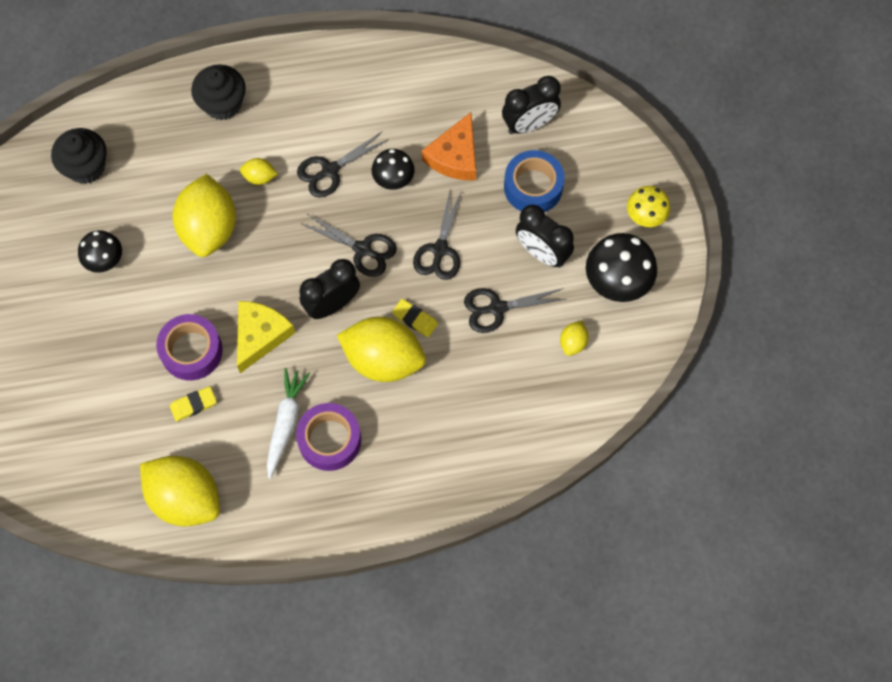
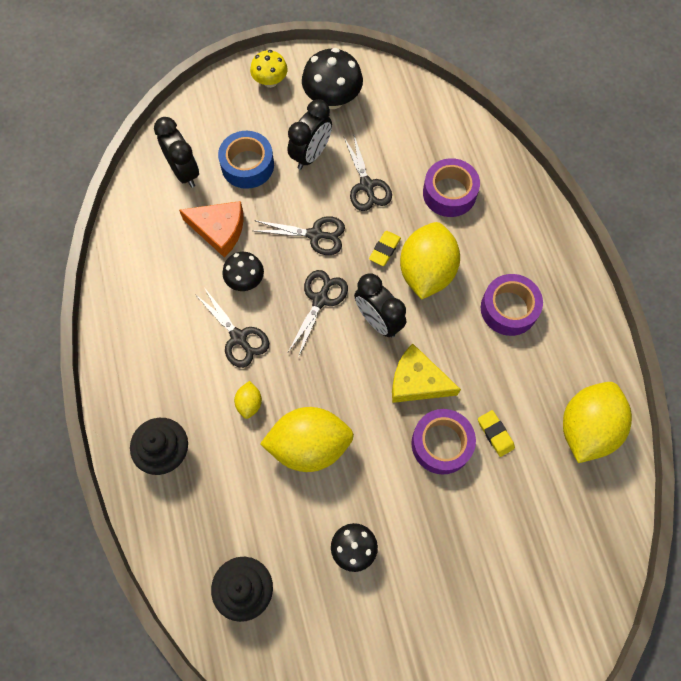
camera: 95 degrees left, 0 degrees up
(286, 423) = (499, 348): white carrot -> none
(480, 396) = (449, 193): none -> purple tape
(573, 343) = (391, 128): yellow lemon -> none

